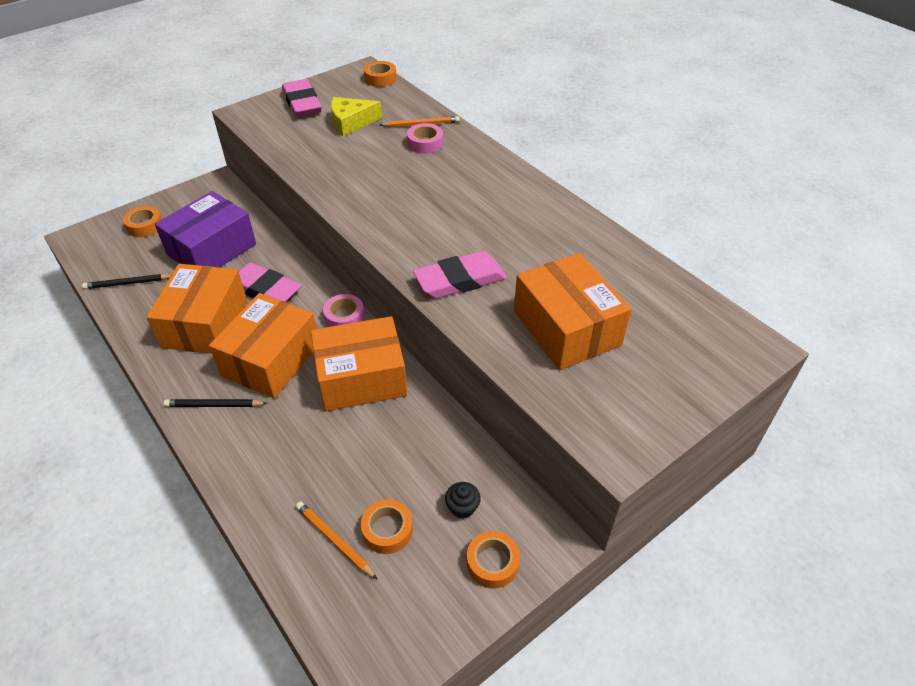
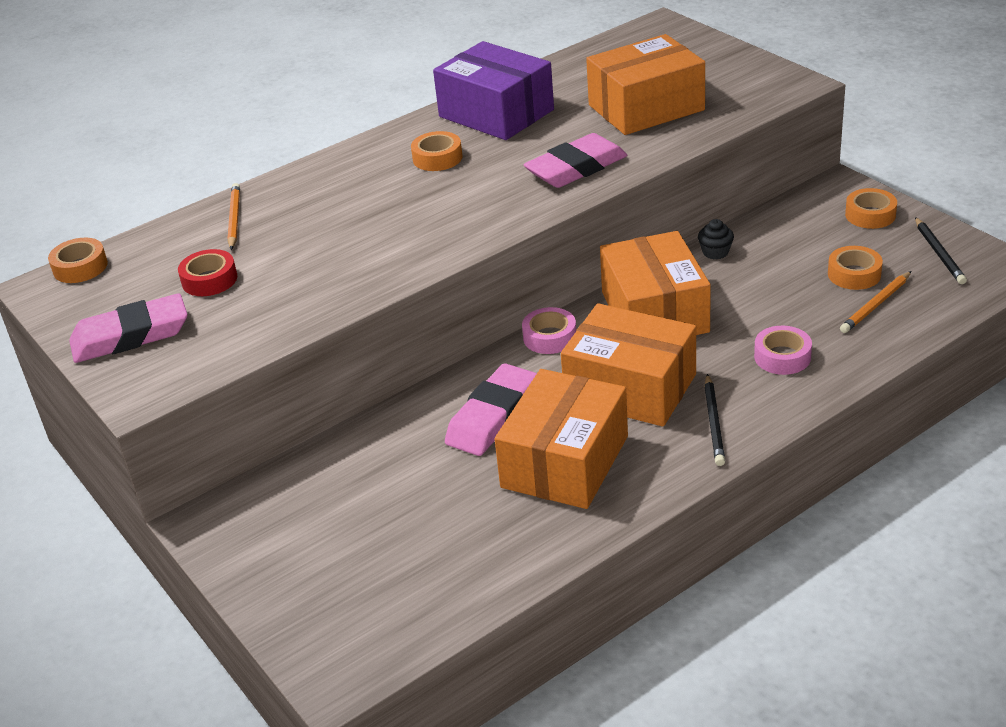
camera: 85 degrees left, 10 degrees down
(128, 283) = (471, 571): black pencil -> black pencil (939, 253)
(145, 226) = (316, 589): orange tape -> orange tape (437, 158)
(205, 324) = (564, 461): orange box -> orange box turned 75 degrees counterclockwise
(212, 249) = (394, 490): purple box -> purple box (496, 113)
(351, 122) = (209, 280): yellow cheese -> red tape
(425, 143) = (286, 212): pink tape -> pink tape (782, 357)
(460, 280) = (576, 168): pink eraser -> pink eraser turned 75 degrees clockwise
(462, 507) = (815, 234): black cupcake -> black cupcake (715, 252)

